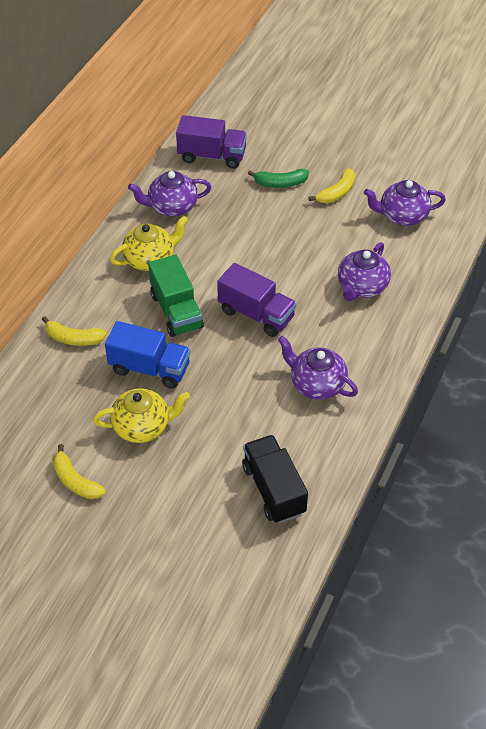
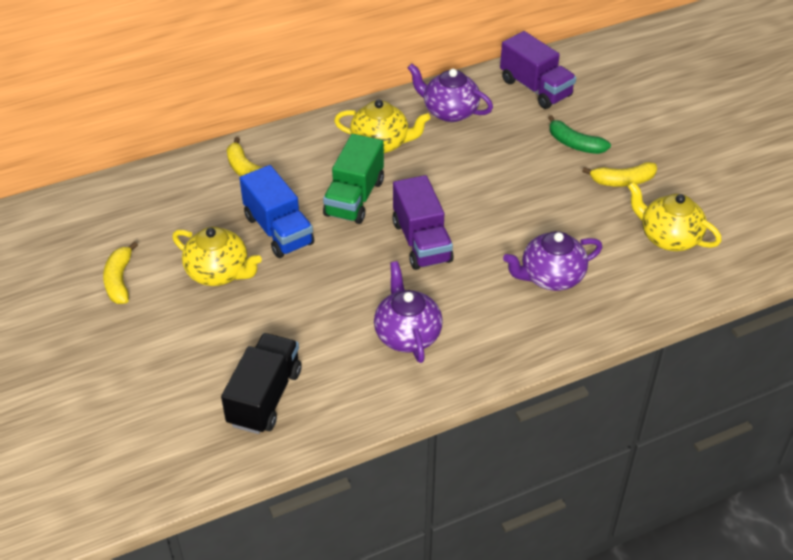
camera: 40 degrees right, 5 degrees down
(402, 216) = (668, 237): purple teapot -> yellow teapot

